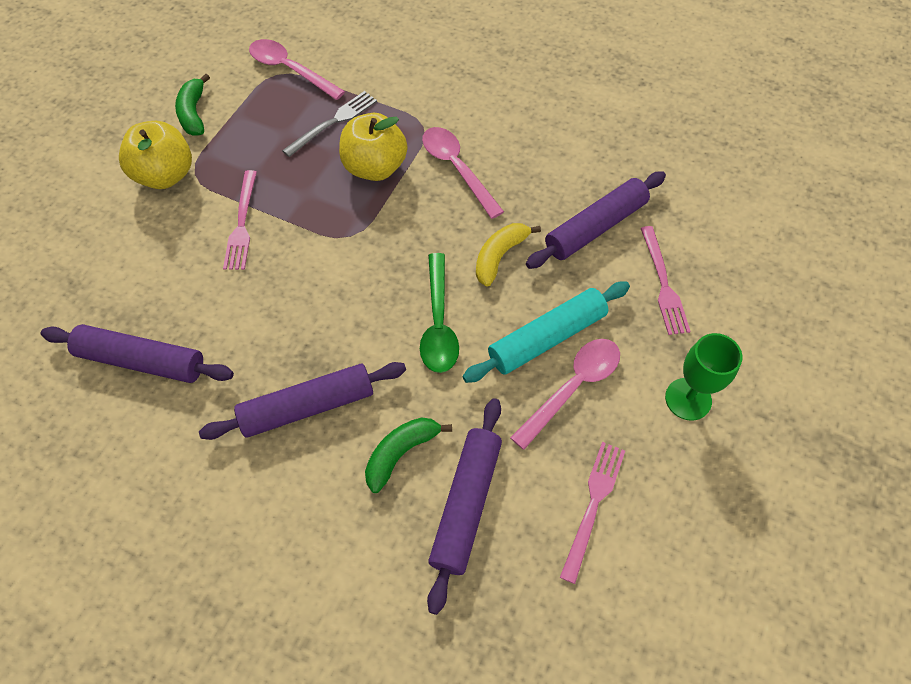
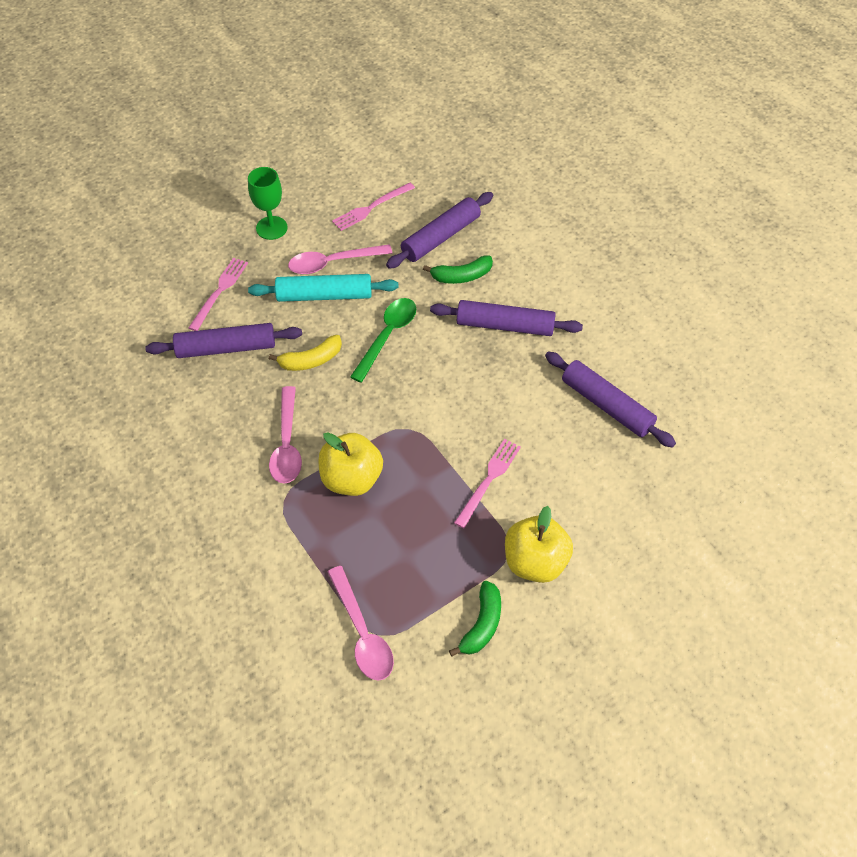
camera: 150 degrees left, 5 degrees down
(333, 122) = (358, 544): grey fork -> none

